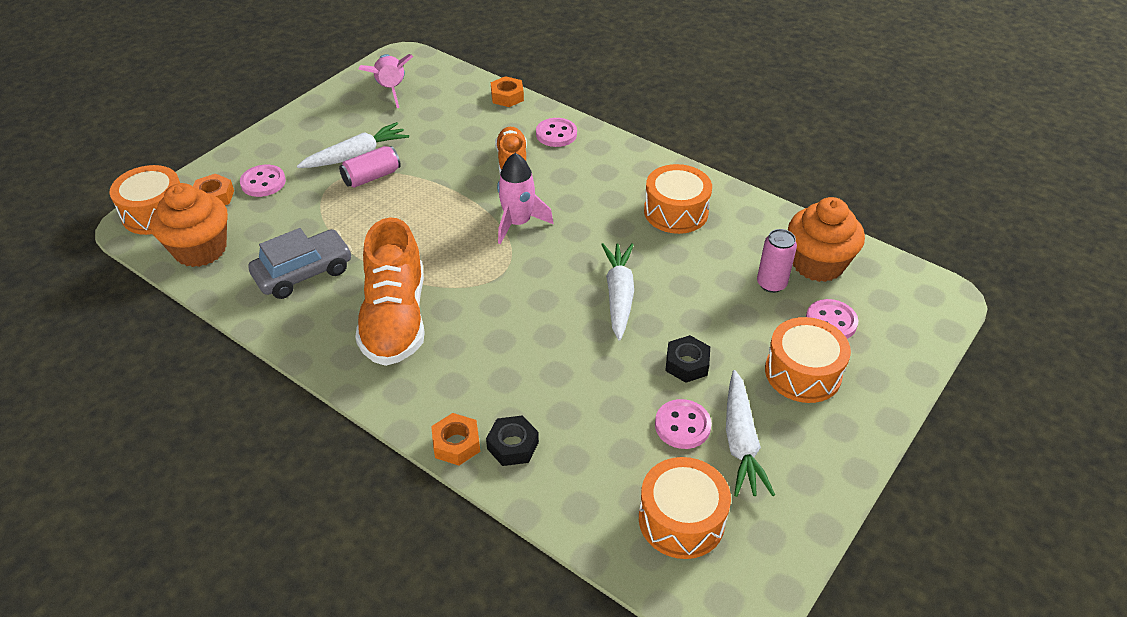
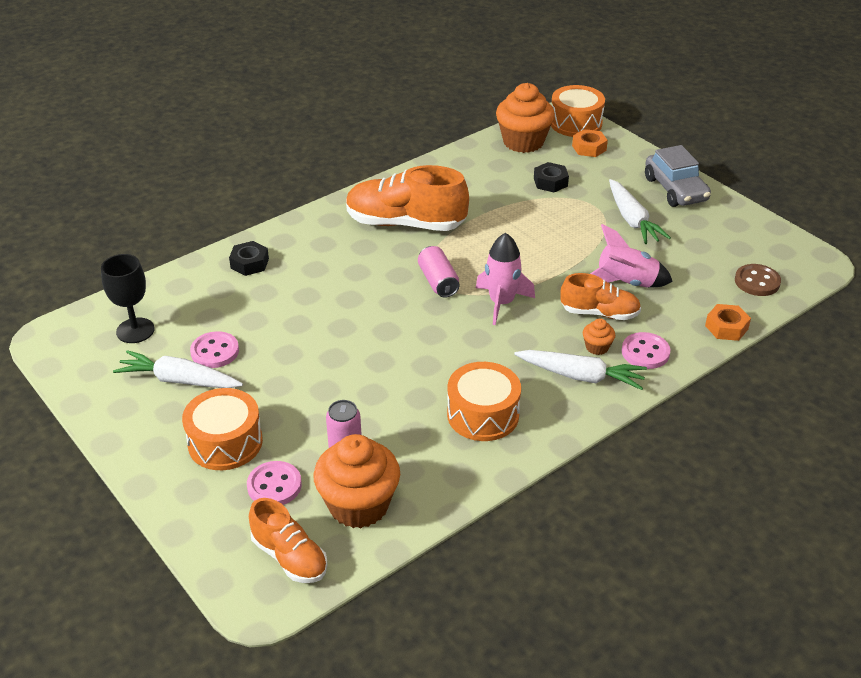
camera: 105 degrees right, 5 degrees down
(263, 182) = (603, 170): pink button -> none
(304, 273) = (477, 185): grey car -> grey car (675, 189)
(371, 177) = (597, 226): pink can -> pink can (438, 281)
(390, 90) = (747, 248): pink rocket -> pink rocket (625, 283)
(439, 84) = (757, 282): none -> brown button
(456, 444) = (267, 239): orange nut -> none
(560, 159) = (597, 347): none -> orange cupcake
(619, 295) = (377, 347): white carrot -> white carrot (581, 376)
(681, 520) = (135, 330): orange drum -> black goblet
(687, 364) = (276, 370): black nut -> black nut (550, 182)
(894, 291) = (290, 557): none -> orange shoe

